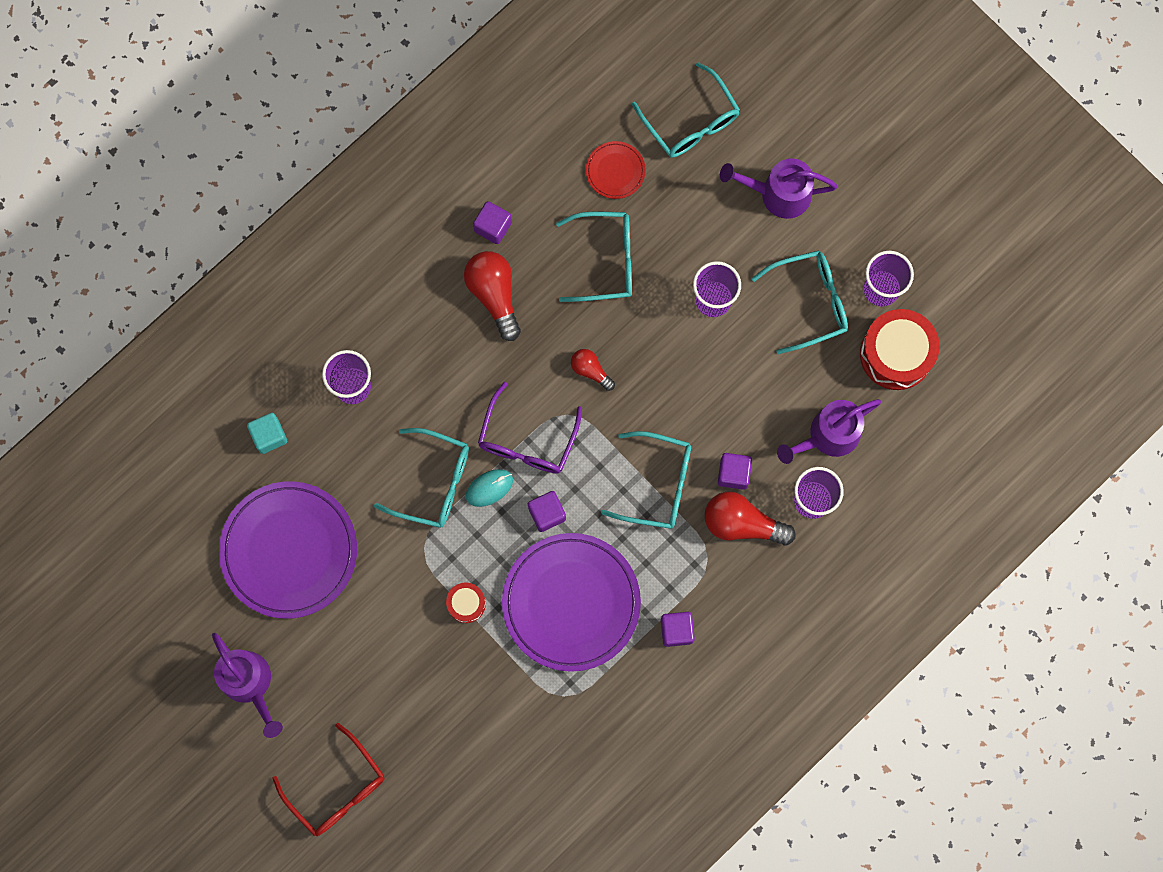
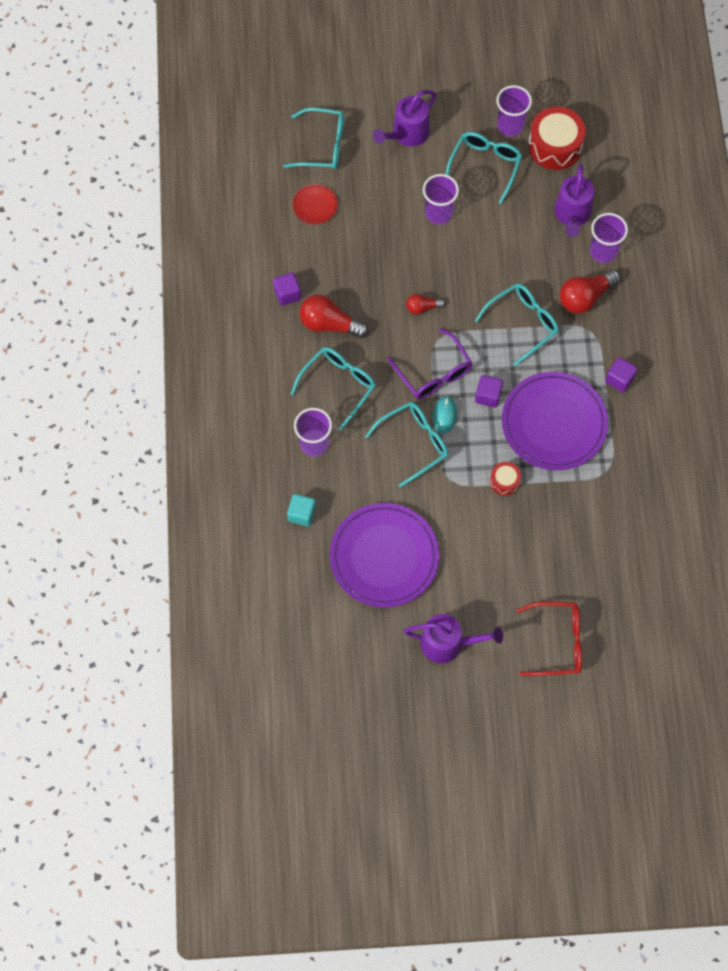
camera: 50 degrees left, 10 degrees down
(606, 260) = (363, 250): turquoise glasses -> turquoise glasses (339, 385)
(733, 473) = (551, 279): purple cube -> none

